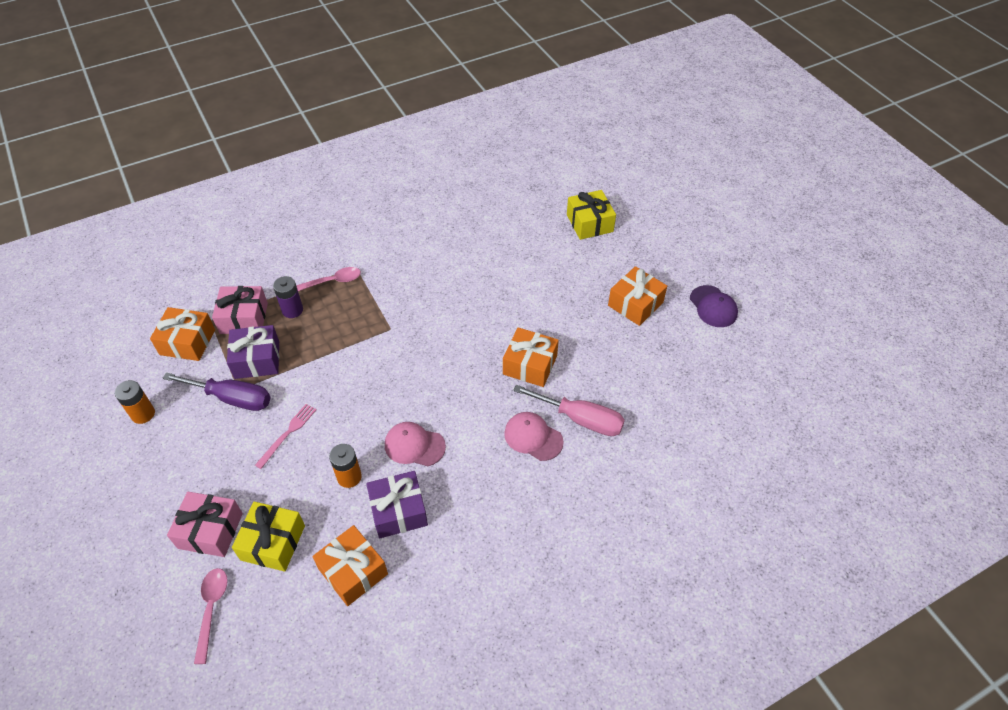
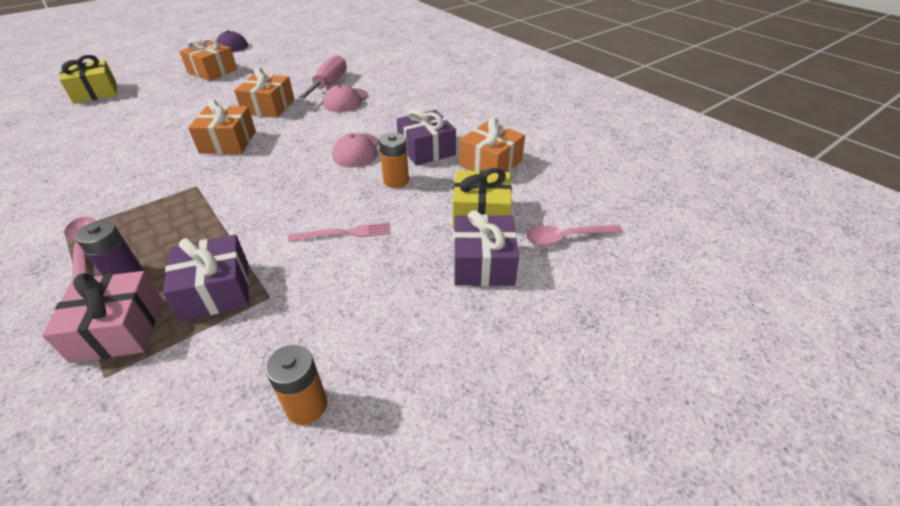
camera: 100 degrees left, 10 degrees down
(187, 342) = (148, 395): orange gift -> orange gift (228, 142)
(210, 530) = (483, 264): pink gift -> purple gift
(232, 398) = (285, 298): purple screwdriver -> none
(287, 434) = (344, 233): pink fork -> pink fork turned 150 degrees clockwise

